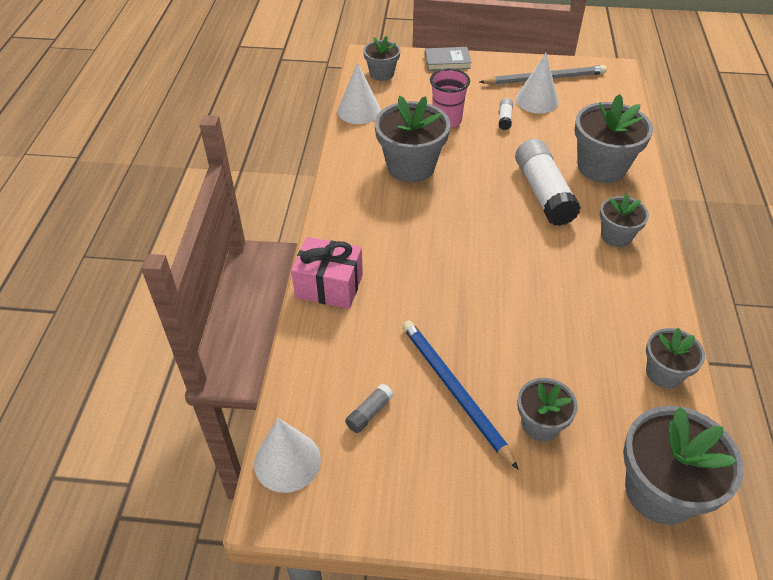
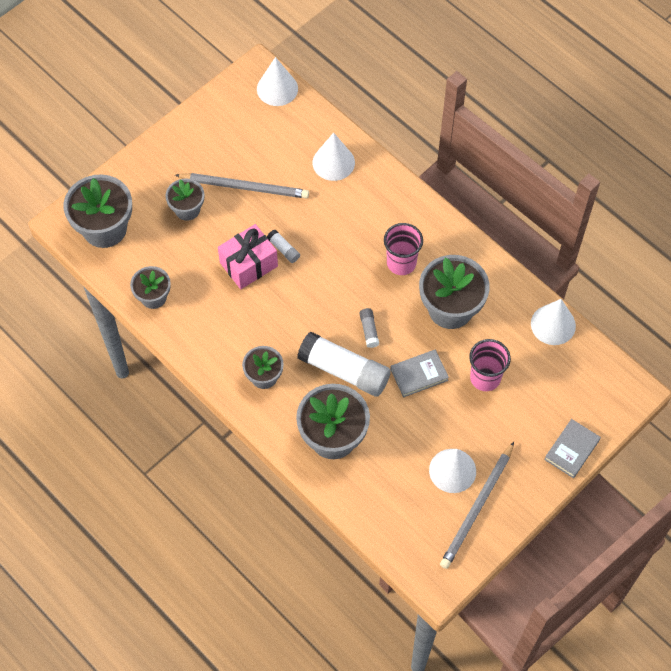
camera: 130 degrees right, 15 degrees up
(329, 286) = (377, 180): pink gift -> pink gift (249, 264)
(342, 334) = (333, 162): none -> white cone
(369, 413) = (270, 140): grey glue stick -> grey glue stick (369, 330)
(382, 74) = (595, 381): grey flower pot -> none
(402, 217) = (401, 263): none -> pink cup
(454, 390) = (245, 187): blue pencil -> grey pencil
(489, 152) = (419, 375): none -> grey book
(504, 119) = (450, 422): white glue stick -> white glue stick (283, 249)

